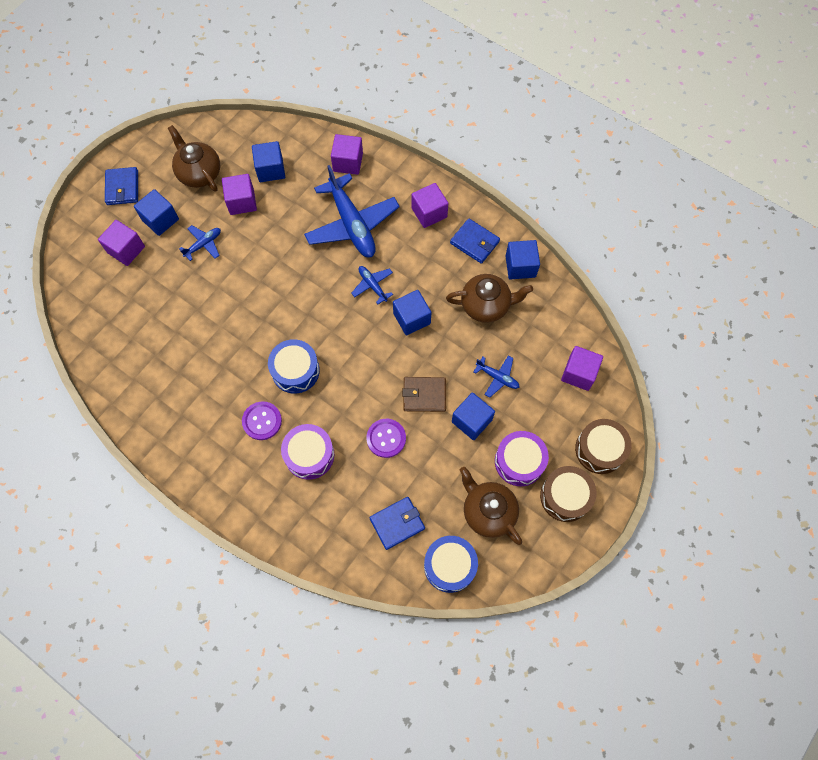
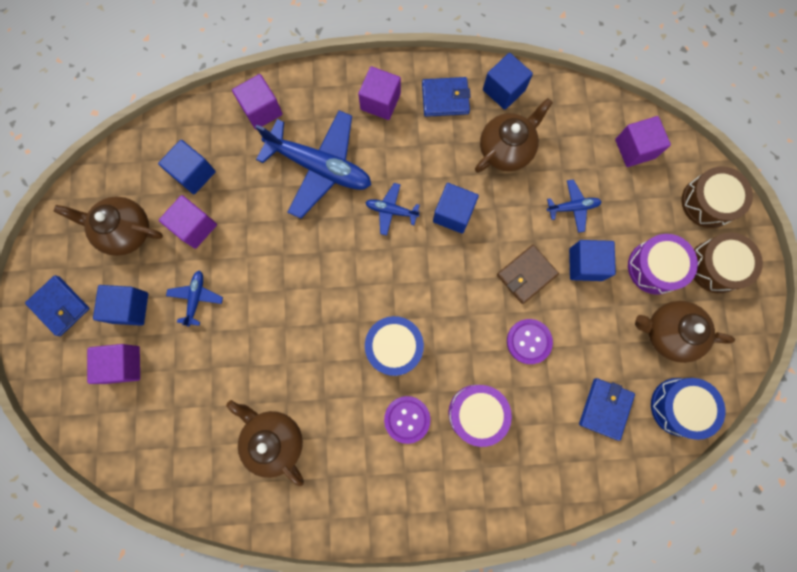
camera: 40 degrees left, 10 degrees up
(170, 365) = (274, 439): none -> brown teapot

